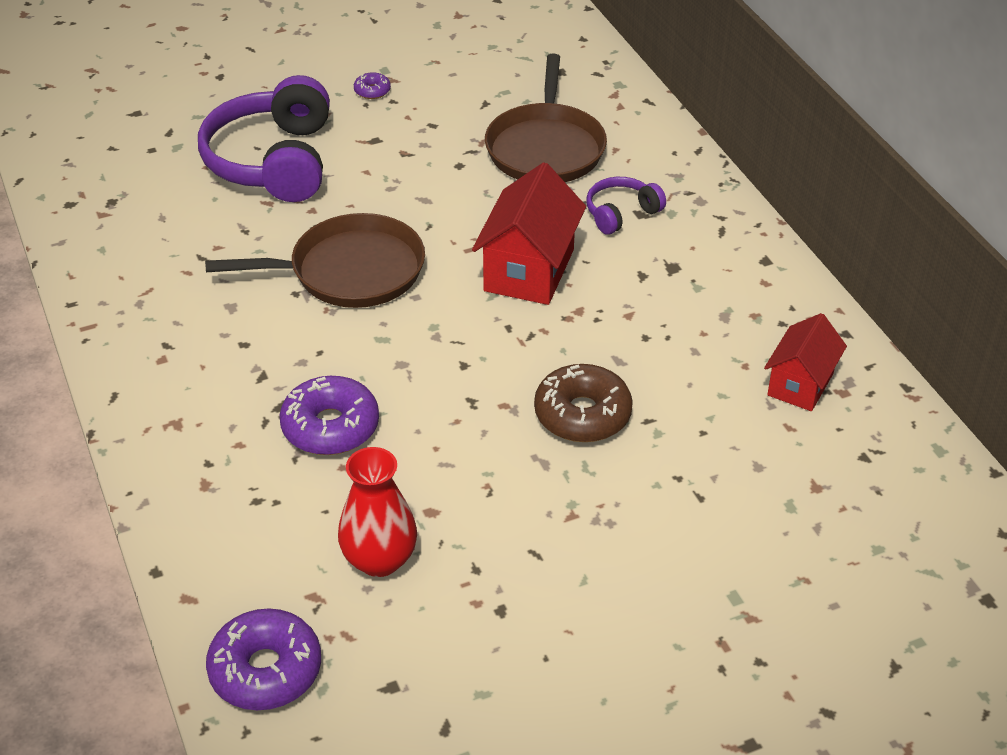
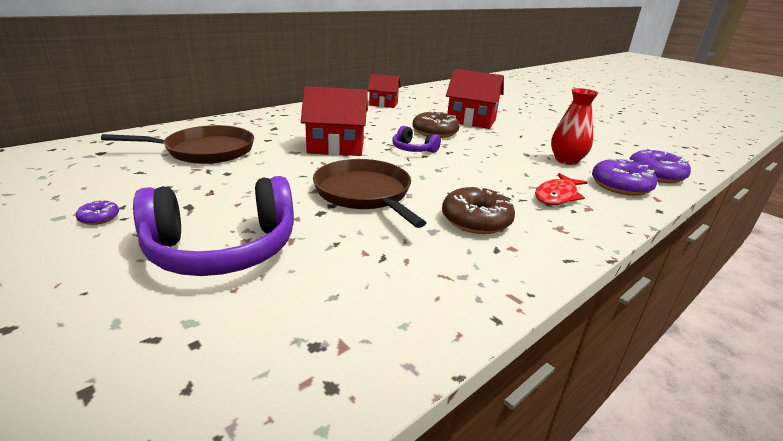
camera: 110 degrees left, 15 degrees down
(234, 351) = (476, 220): none -> brown donut
(256, 468) = (557, 196): none -> red fish
(330, 427) = (504, 181): purple donut -> purple donut (620, 186)
(621, 213) = (275, 131): purple headphones -> purple headphones (413, 149)
(651, 503) = (471, 121): none -> red house

